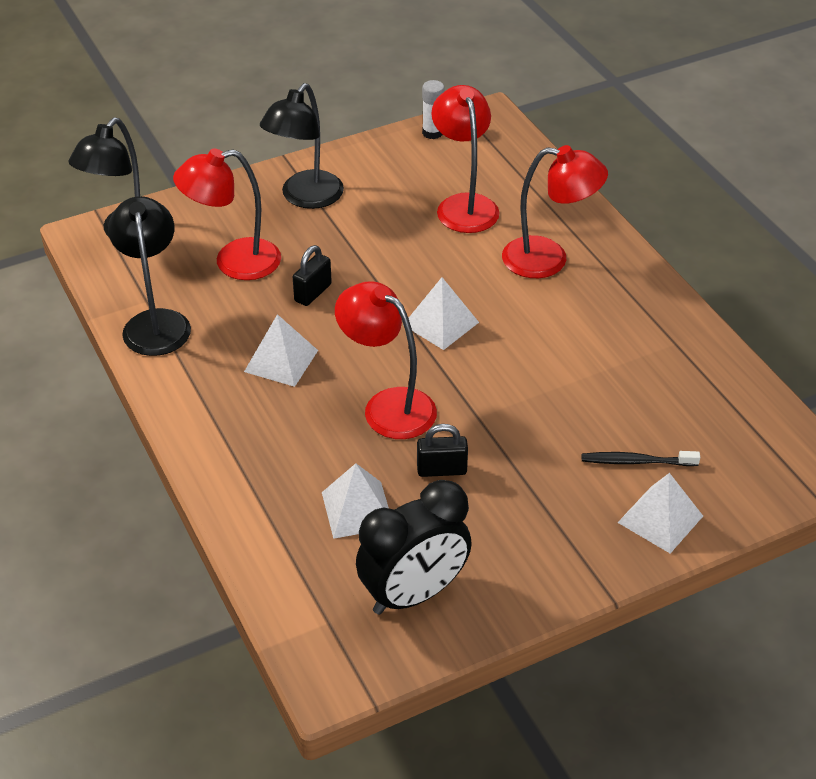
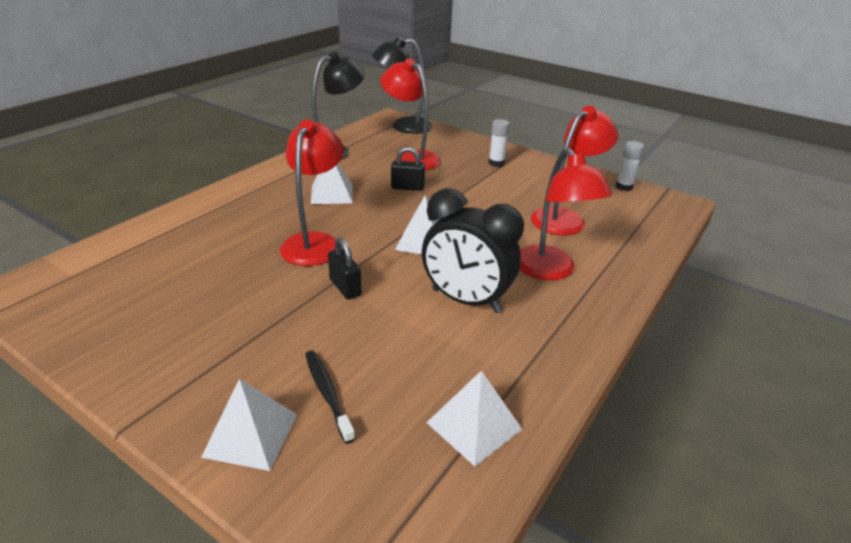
camera: 60 degrees right, 10 degrees down
(305, 198) = (496, 163): black lamp -> white glue stick
(357, 509) = (196, 258): white pyramid -> white pyramid (474, 426)
(413, 594) = (109, 306): black clock -> black clock (466, 300)
(441, 470) = (257, 283): black padlock -> black padlock (345, 287)

